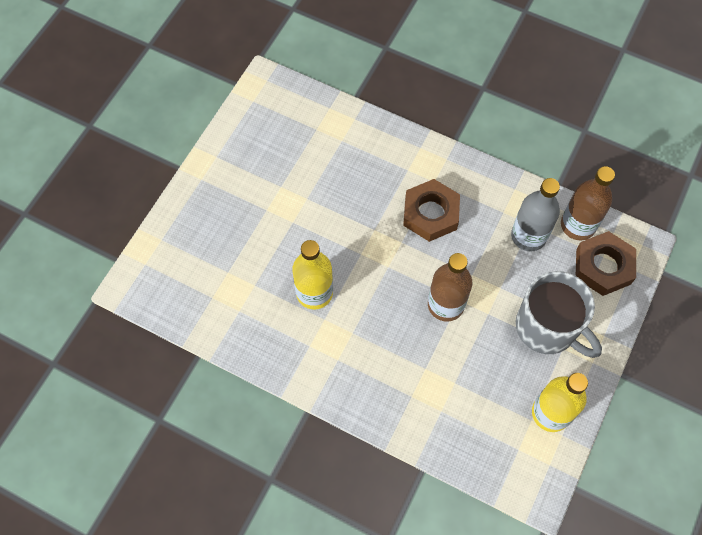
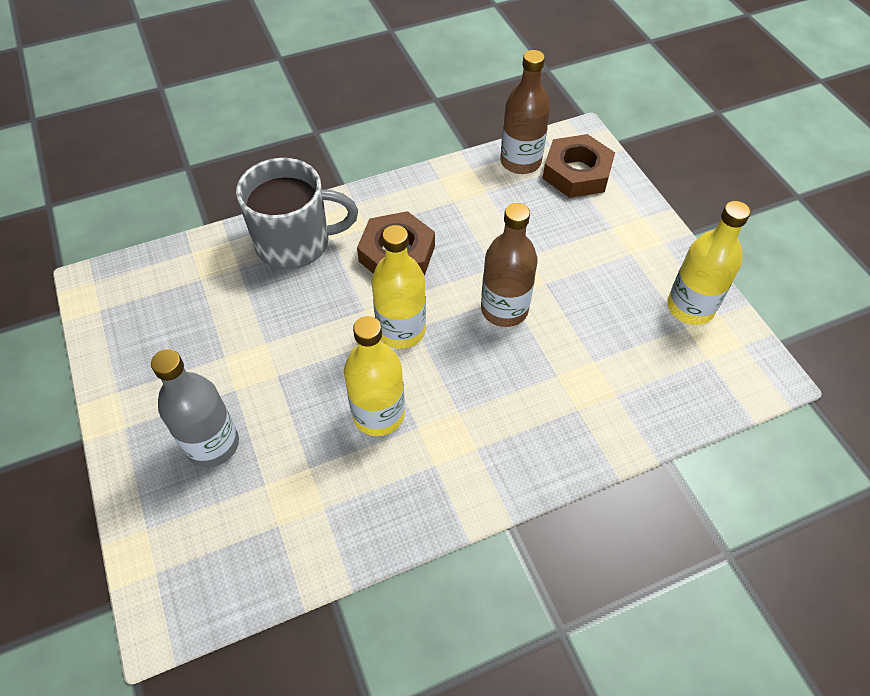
camera: 50 degrees left, 10 degrees down
(378, 260) = (401, 330): none -> yellow bottle
(528, 236) = (496, 200): grey bottle -> grey bottle (212, 444)
(547, 327) = (600, 250): grey mug -> grey mug (295, 243)

